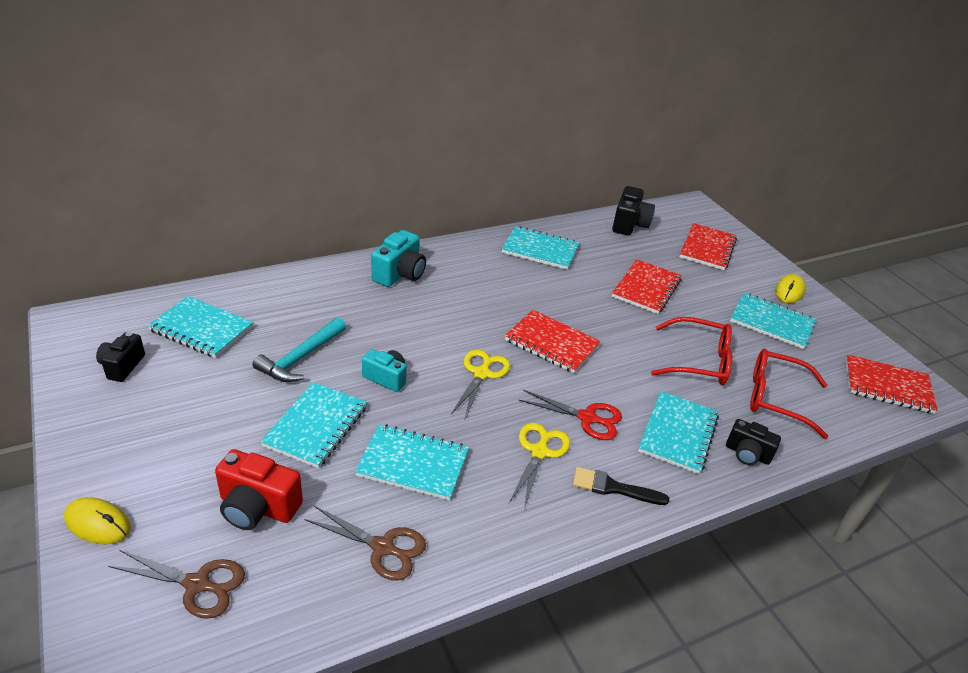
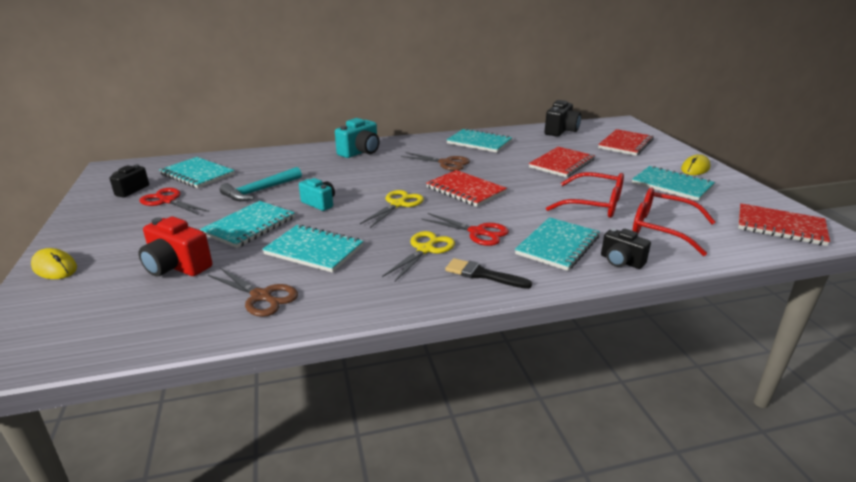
camera: 15 degrees right, 10 degrees down
(186, 385) = (168, 201): none -> red scissors
(197, 584) = (102, 306): brown scissors -> brown scissors (446, 163)

